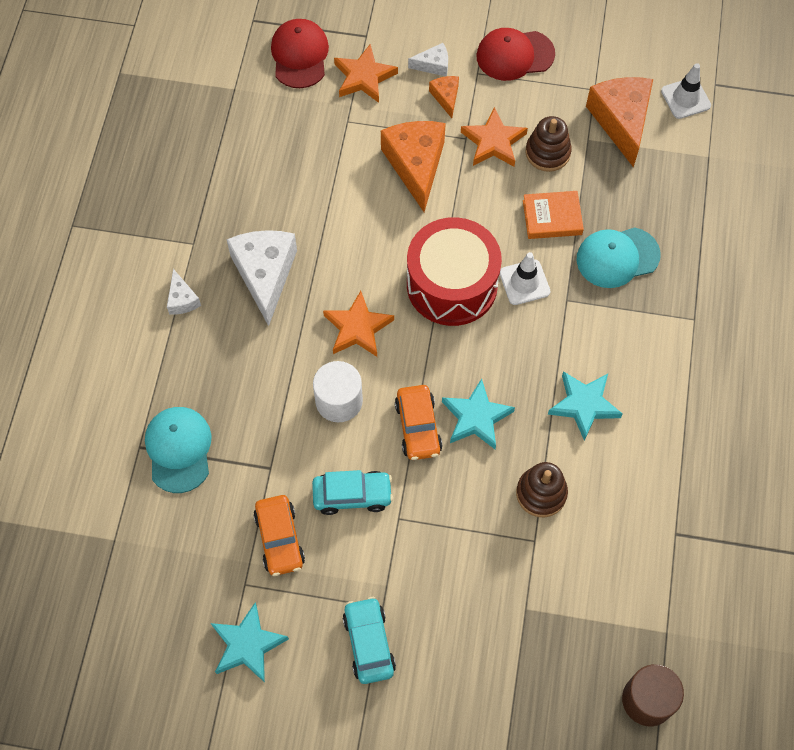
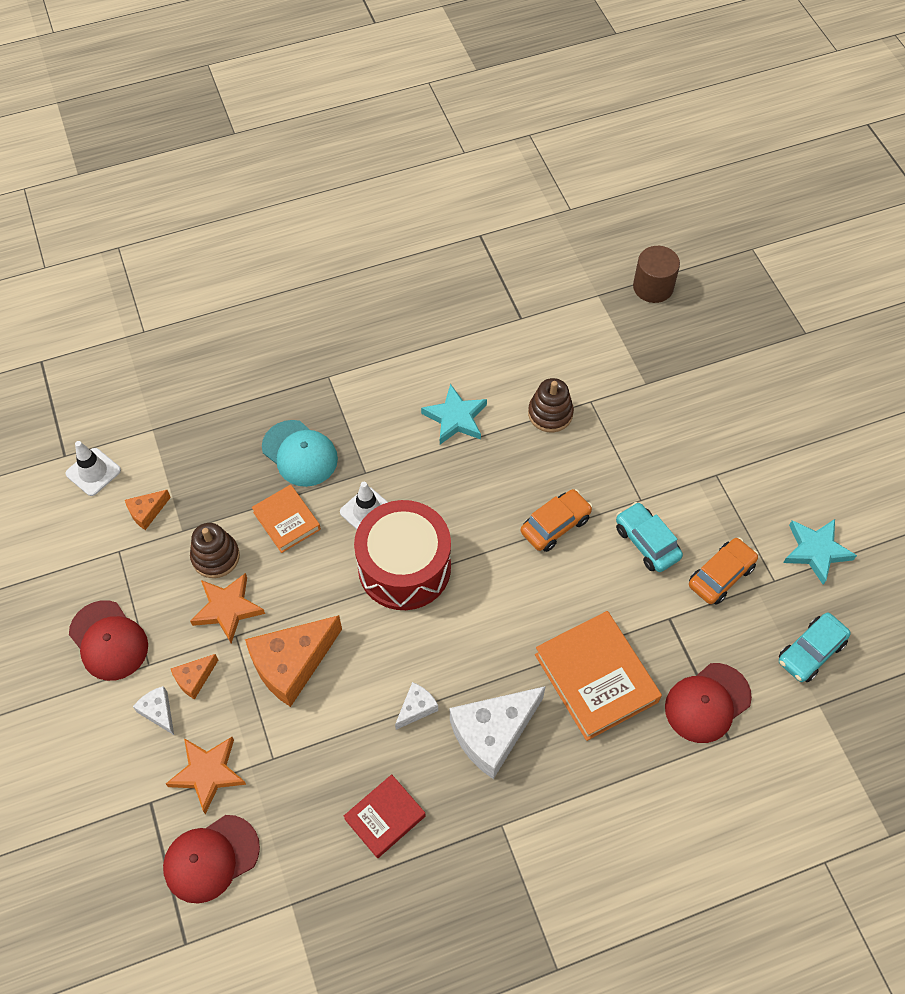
camera: 120 degrees left, 5 degrees down
(179, 449) = (707, 703): turquoise cap -> red cap
(182, 299) = (567, 795): white cheese -> white cheese (416, 708)
(253, 171) = (385, 817): none -> red book
(258, 376) = (596, 678): none -> orange book
(339, 401) = (573, 598): white cylinder -> none
(358, 328) = (495, 621): orange star -> none
(369, 643) = (748, 469): turquoise car -> turquoise car (810, 652)
(476, 417) = (517, 487): turquoise star -> none
(621, 121) = (147, 512): orange cheese -> orange cheese, size x0.48

